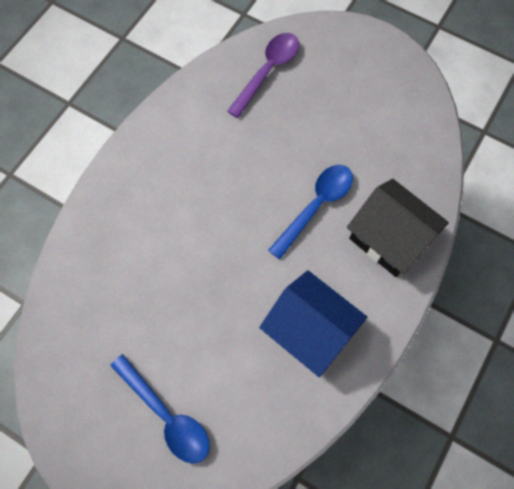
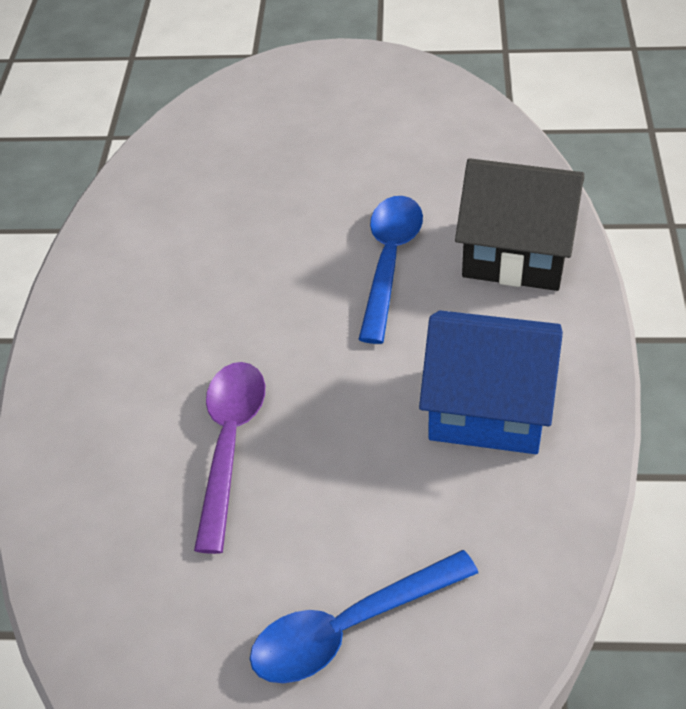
camera: 25 degrees left, 20 degrees down
(166, 415) = (349, 627): blue spoon -> blue spoon turned 135 degrees clockwise
(267, 71) = (214, 146): purple spoon -> purple spoon (230, 444)

